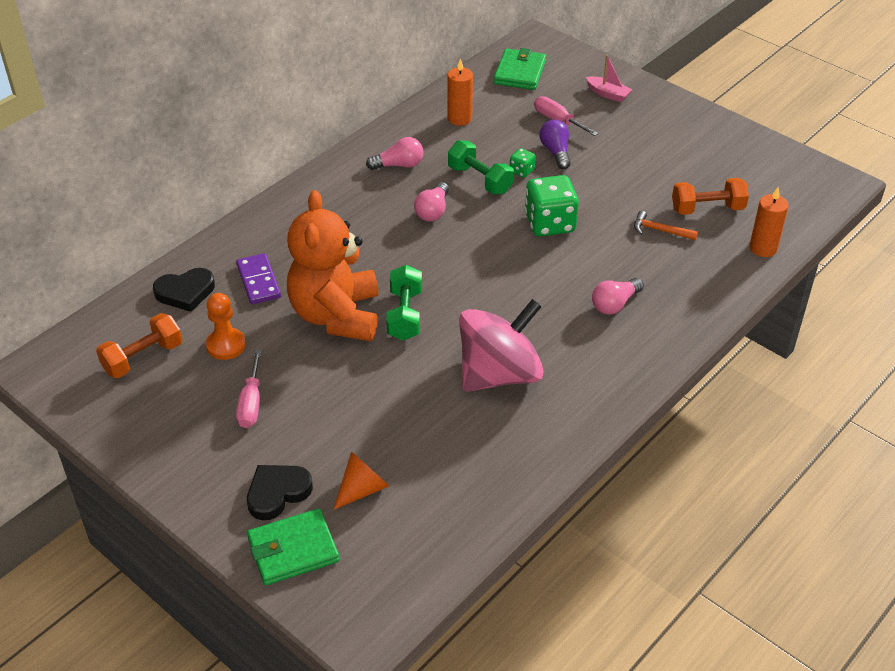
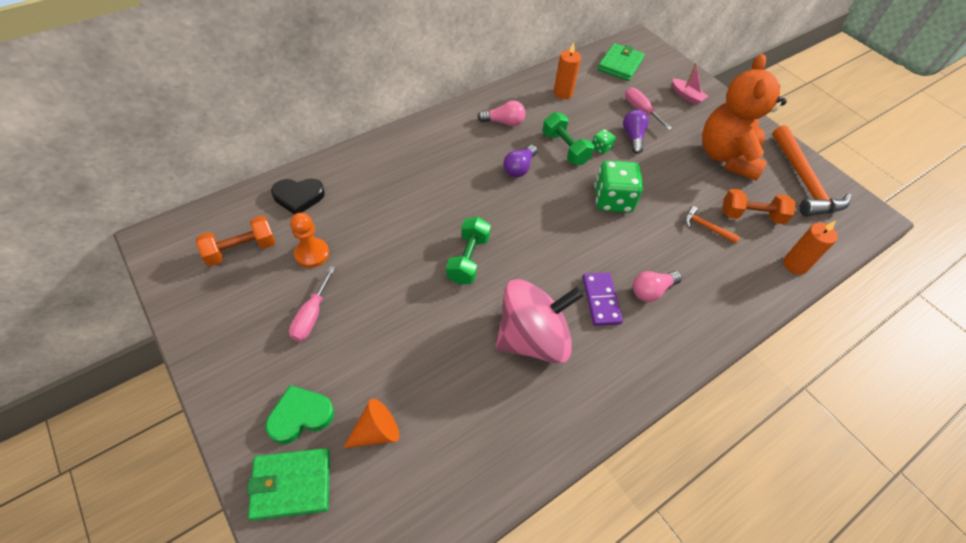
camera: 10 degrees right, 10 degrees up
(259, 281) = (360, 200): purple domino -> purple domino (601, 300)
(277, 493) = (300, 416): black heart -> green heart
(336, 315) = (411, 246): orange teddy bear -> orange teddy bear (726, 156)
(433, 211) = (519, 168): pink light bulb -> purple light bulb
(759, 162) = (803, 181): none -> orange hammer

